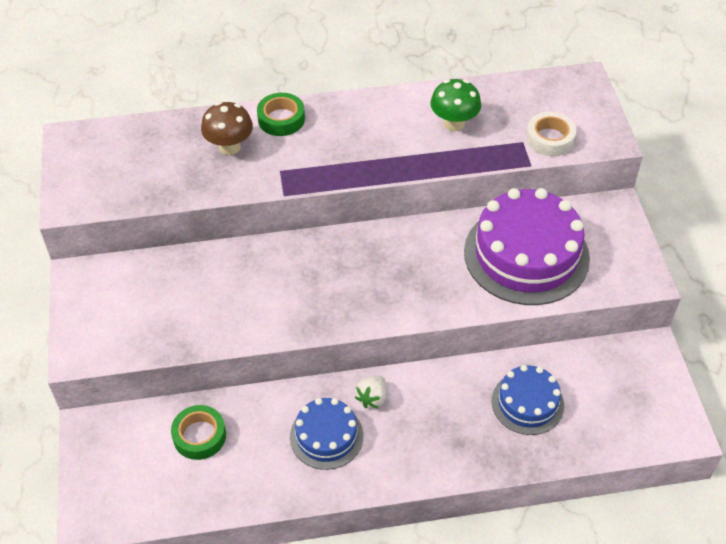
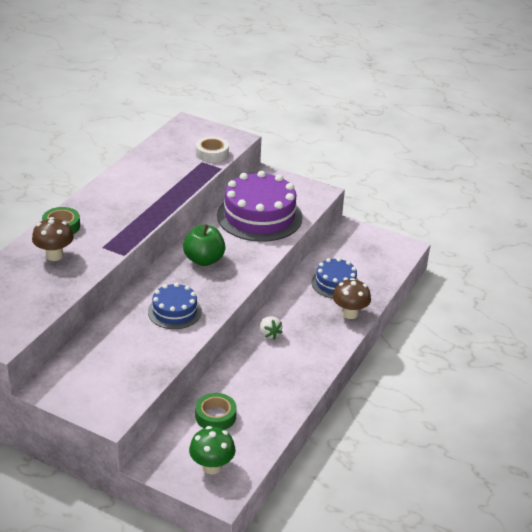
camera: 55 degrees left, 15 degrees down
(326, 436) = (275, 365): blue cake -> blue cake (174, 311)
(392, 260) = (204, 260): none -> green apple
(454, 123) = (156, 174): green mushroom -> green mushroom (212, 466)
(486, 452) = (349, 313): none -> brown mushroom

